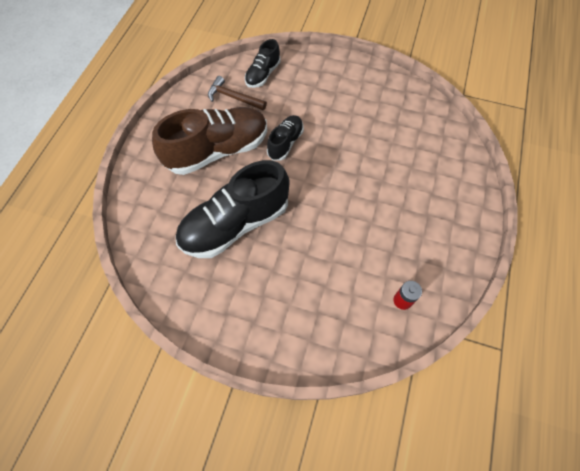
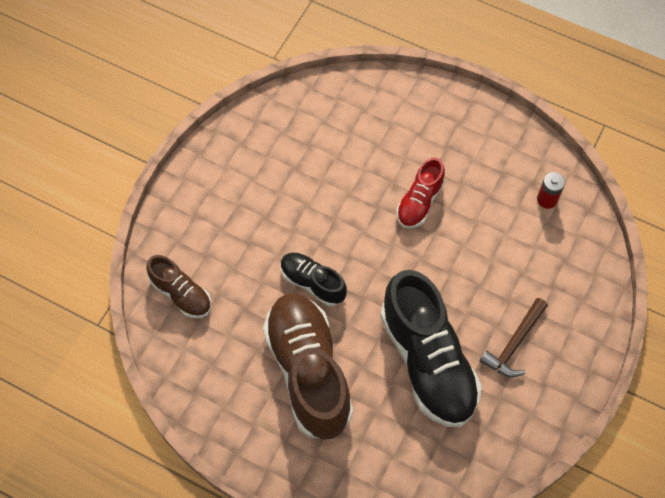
camera: 80 degrees left, 0 degrees up
(234, 97) = (216, 340): brown hammer -> brown hammer (514, 343)
(263, 74) = (181, 294): black shoe -> brown shoe
(370, 201) = (419, 202): none -> red shoe

